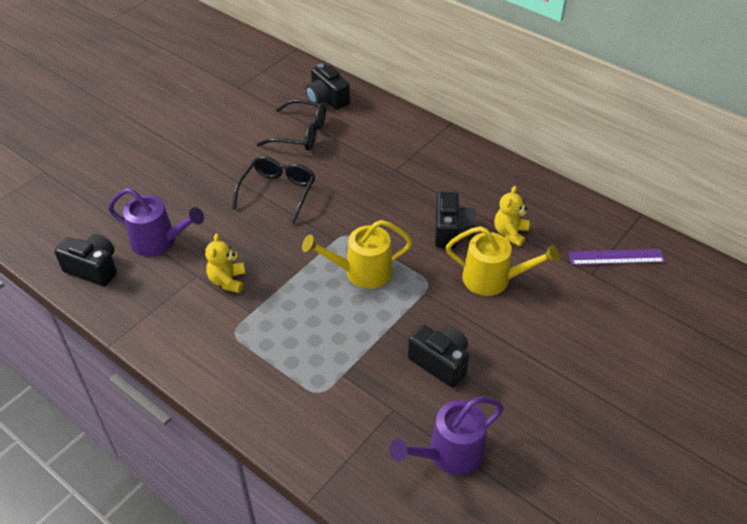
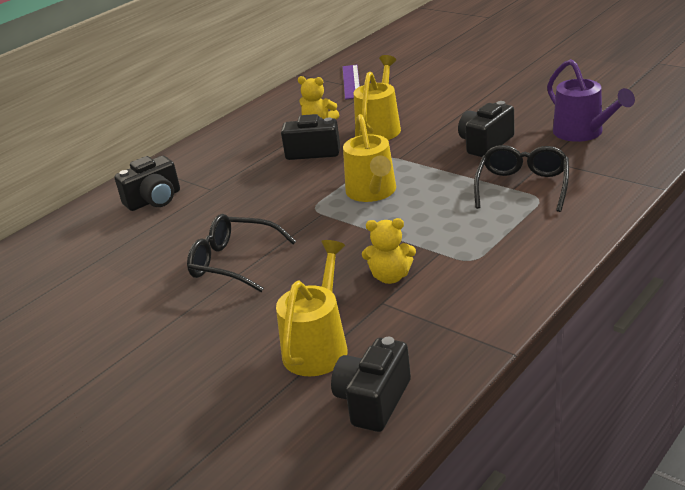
camera: 85 degrees left, 15 degrees down
(159, 241) = (318, 347): purple watering can -> yellow watering can
(301, 134) = (120, 260): black glasses -> black glasses (523, 186)
(327, 99) = (53, 249): black camera -> black camera (154, 200)

